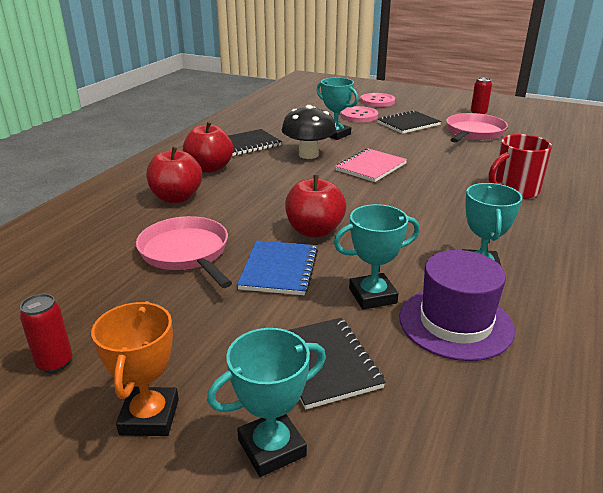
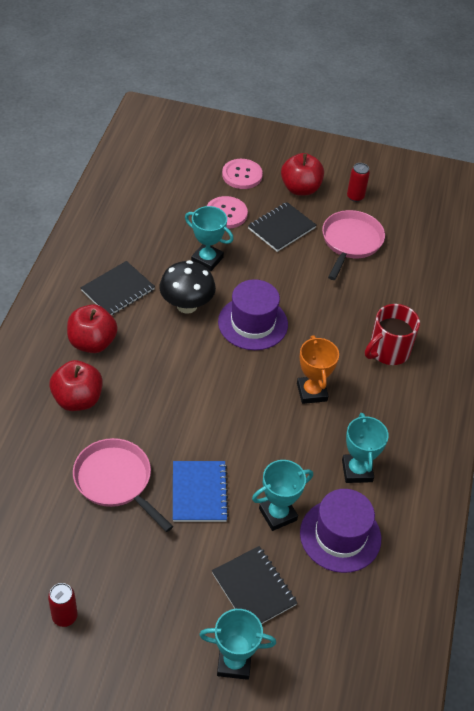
camera: 15 degrees left, 20 degrees up
(149, 417) = (150, 651): orange trophy -> orange trophy (312, 392)
(271, 448) = (234, 662): turquoise trophy -> turquoise trophy turned 45 degrees clockwise
(314, 231) = (218, 436): red apple -> red apple (300, 189)
(371, 167) = (253, 323): pink notebook -> purple hat

